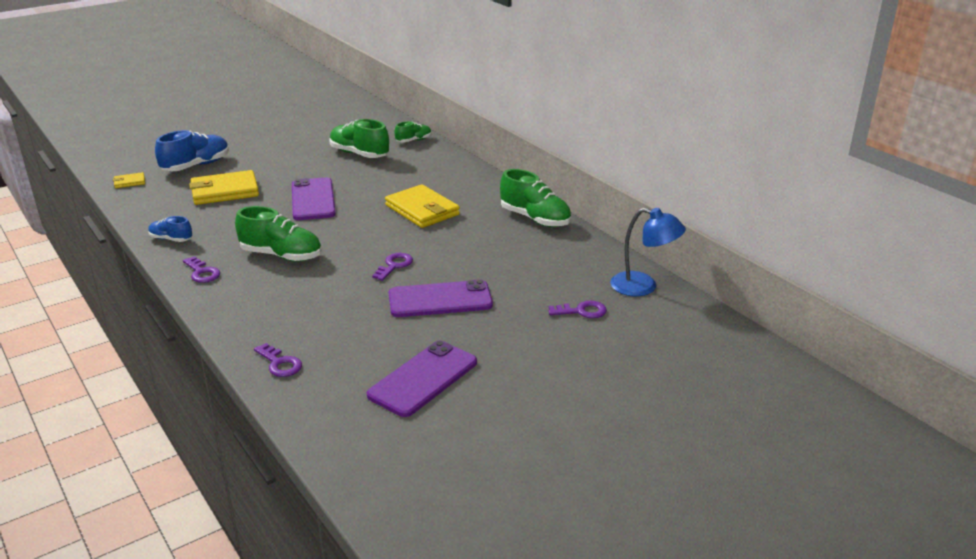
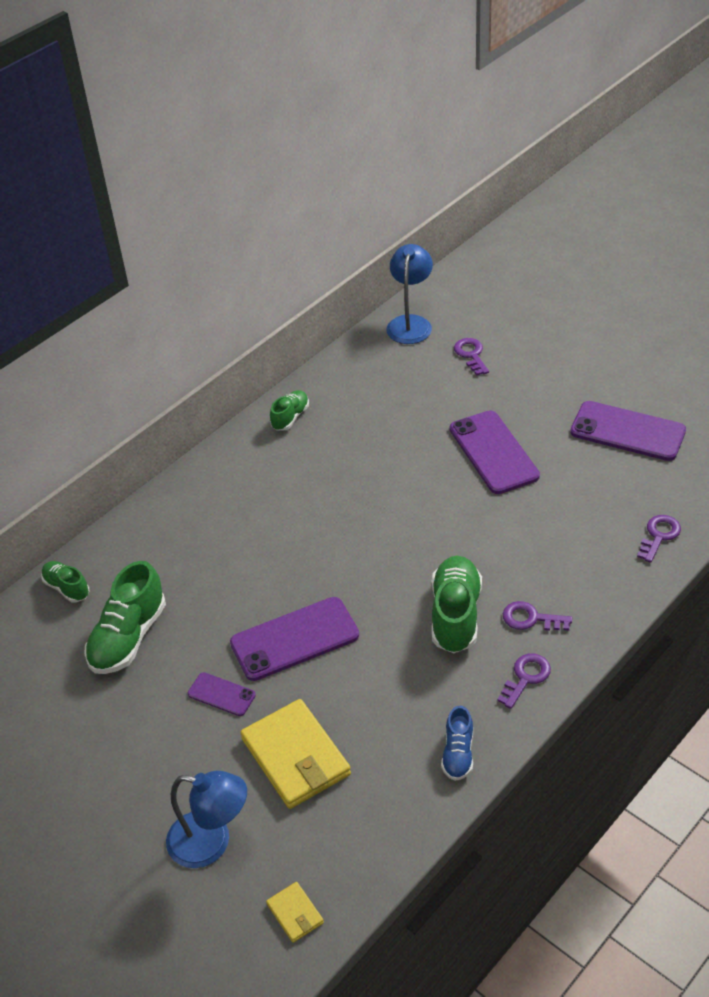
camera: 100 degrees left, 15 degrees up
(196, 166) = (211, 842): blue shoe -> blue lamp
(291, 175) = (221, 694): none -> purple phone
(394, 265) = (439, 506): purple key -> purple key (531, 619)
(422, 210) = (295, 518): yellow wallet -> none
(535, 219) = (290, 417): green shoe -> green shoe, size x0.56

